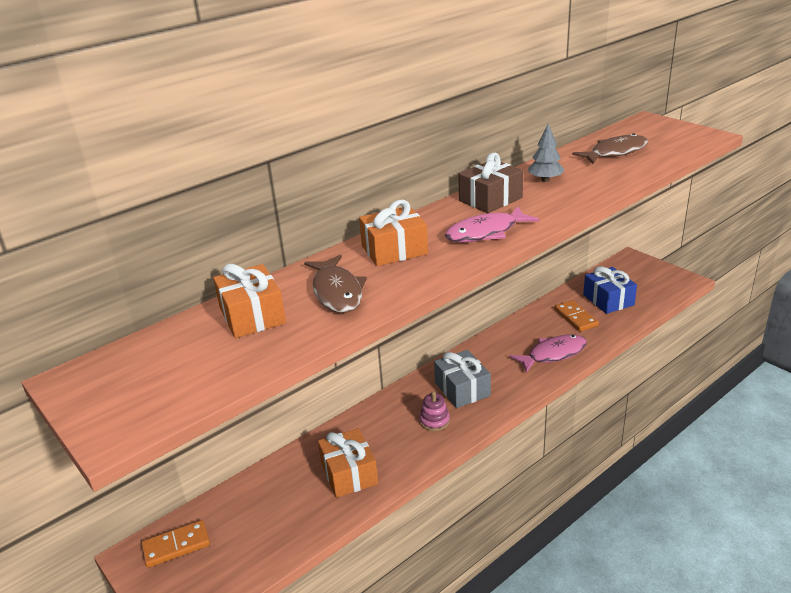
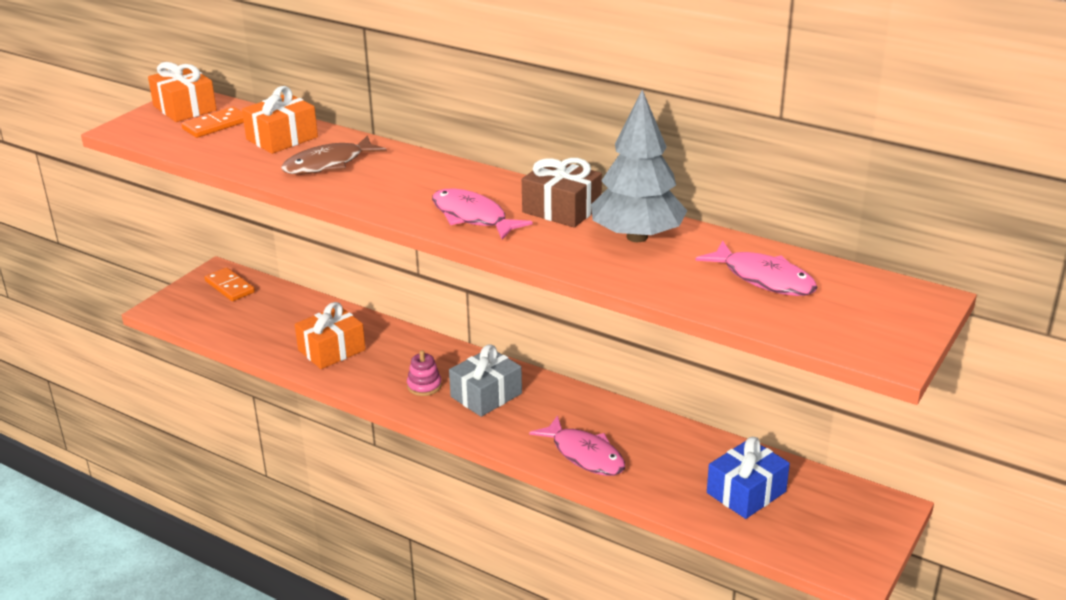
camera: 70 degrees right, 0 degrees up
(394, 250) = (417, 176): orange gift -> orange gift (185, 108)
(545, 180) = (637, 237): grey tree -> grey tree, size x1.95
(576, 318) = (681, 465): orange domino -> orange domino (216, 125)
(615, 152) = (763, 279): brown fish -> pink fish

